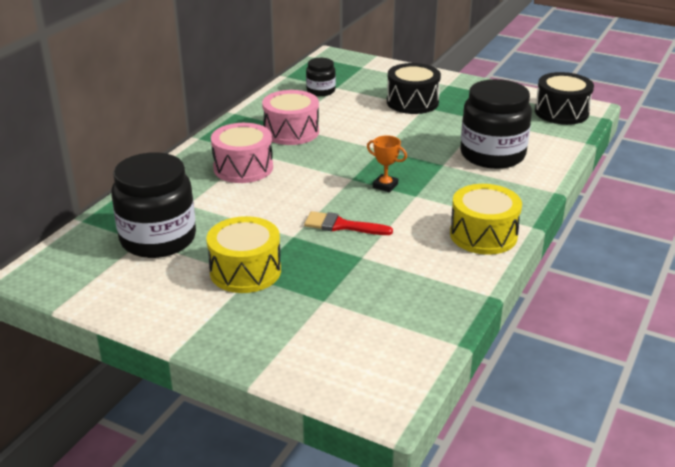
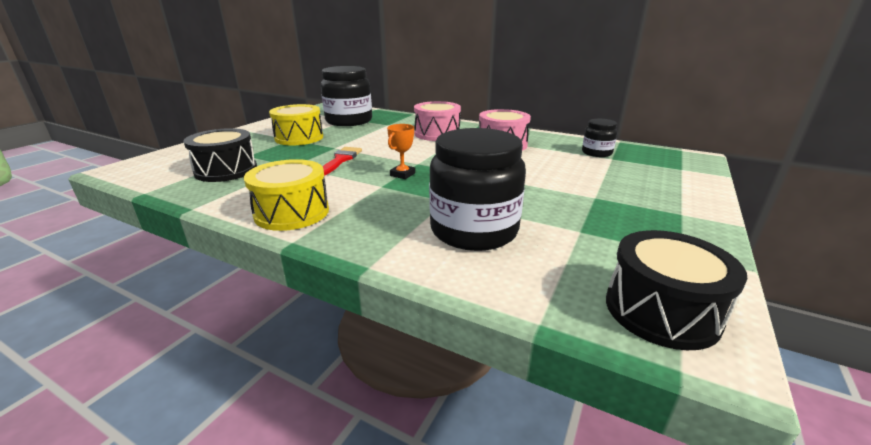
camera: 90 degrees right, 5 degrees down
(412, 102) = (603, 191): black drum -> black drum (226, 170)

